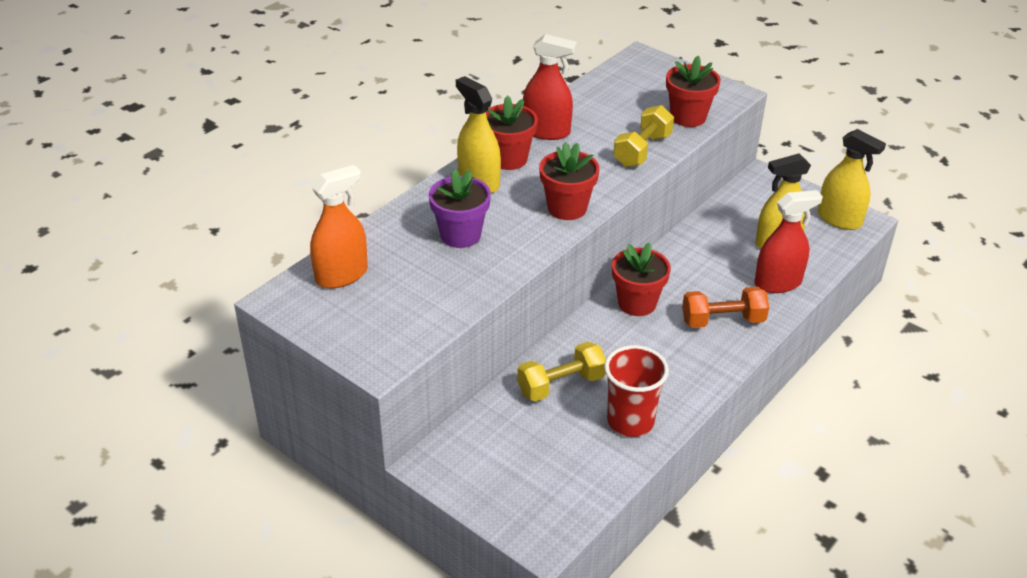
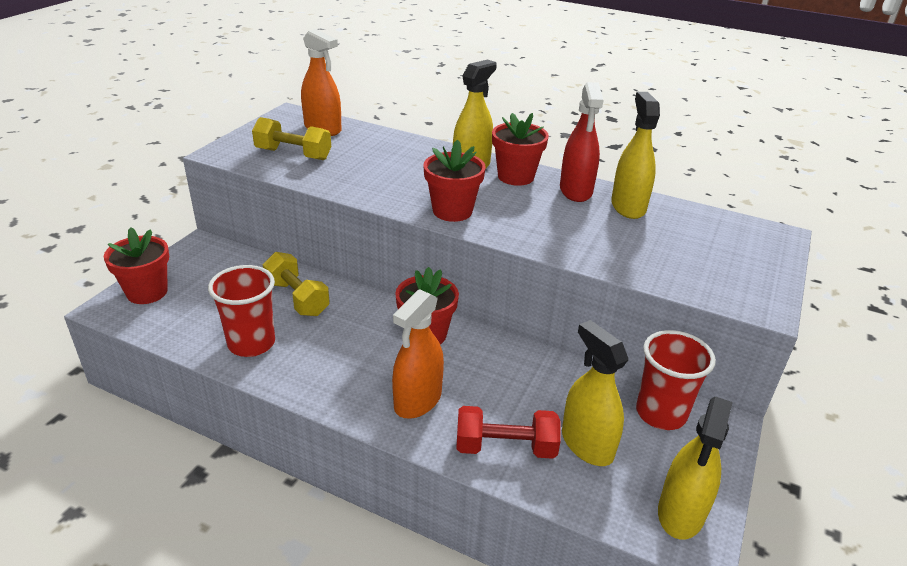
camera: 75 degrees right, 5 degrees down
(460, 235) = (389, 166): purple flower pot -> none
(582, 112) = (628, 207): none -> yellow spray bottle
(642, 150) = (582, 246): yellow dumbbell -> yellow dumbbell (293, 154)
(688, 117) = (676, 273): red flower pot -> red flower pot (147, 292)
(722, 320) = (418, 400): orange dumbbell -> orange spray bottle
(749, 201) = (661, 413): none -> red cup
(778, 283) = (505, 447): red spray bottle -> red dumbbell

